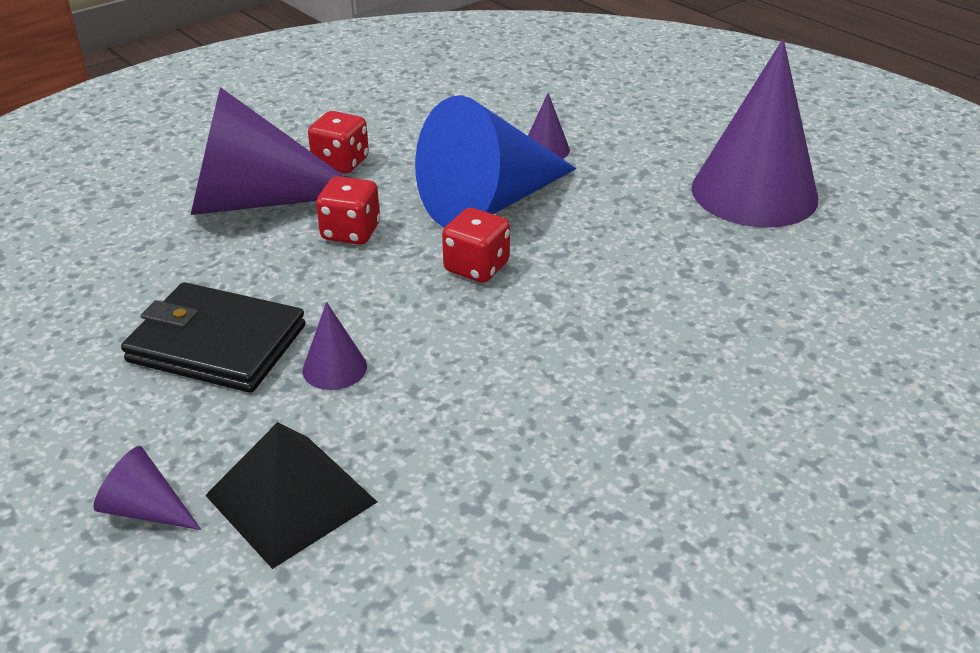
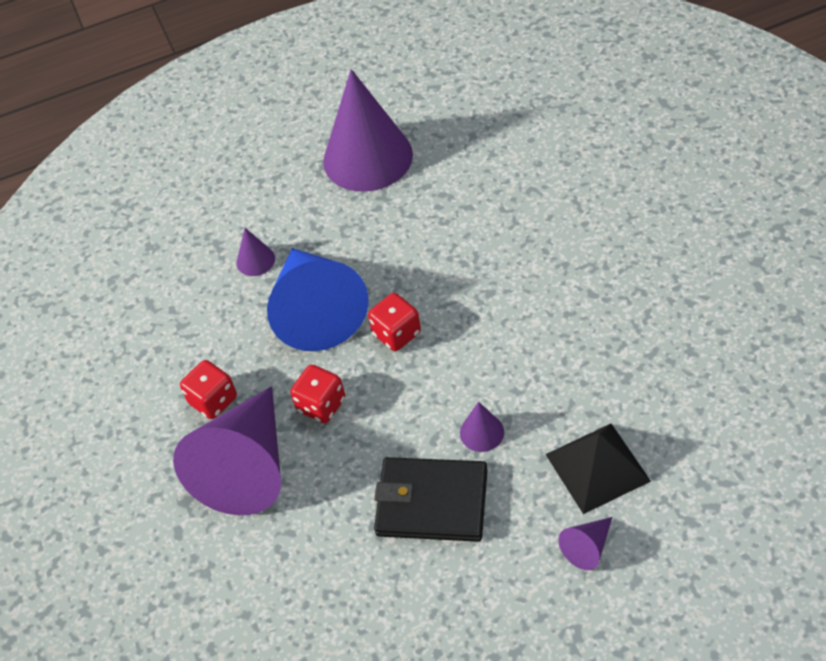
camera: 65 degrees left, 15 degrees up
(217, 343) = (431, 502): black wallet -> black wallet turned 60 degrees clockwise

